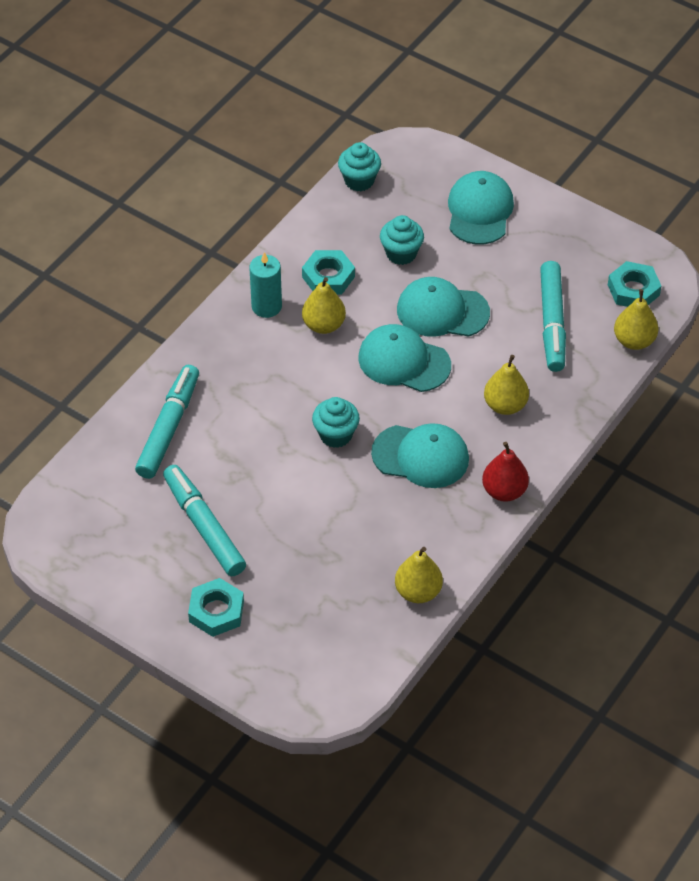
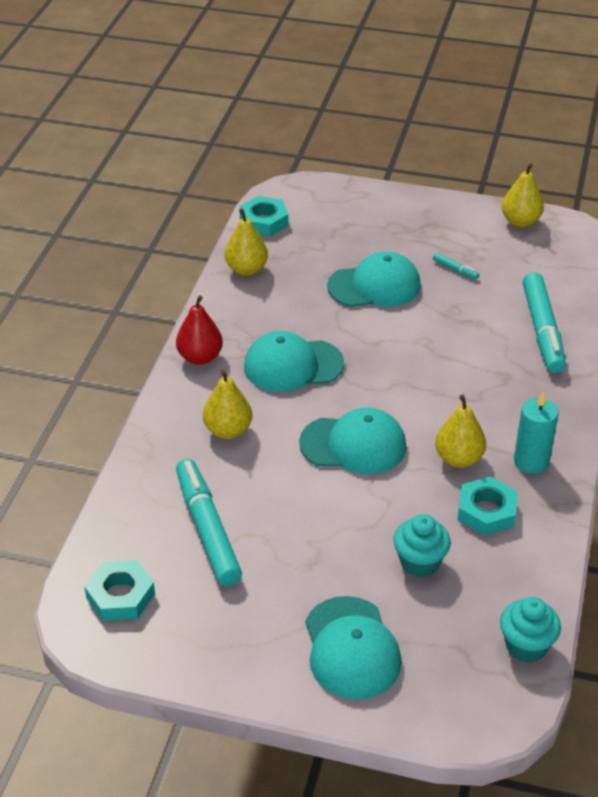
camera: 160 degrees right, 10 degrees down
(204, 526) = (455, 269): turquoise marker -> turquoise marker, size x0.40
(216, 611) = (405, 221): turquoise nut -> turquoise nut (264, 221)
(336, 435) = (384, 363): turquoise cupcake -> none
(442, 311) = (338, 508): turquoise cap -> turquoise cap (374, 286)
(634, 341) = (105, 534): yellow pear -> yellow pear (520, 221)

